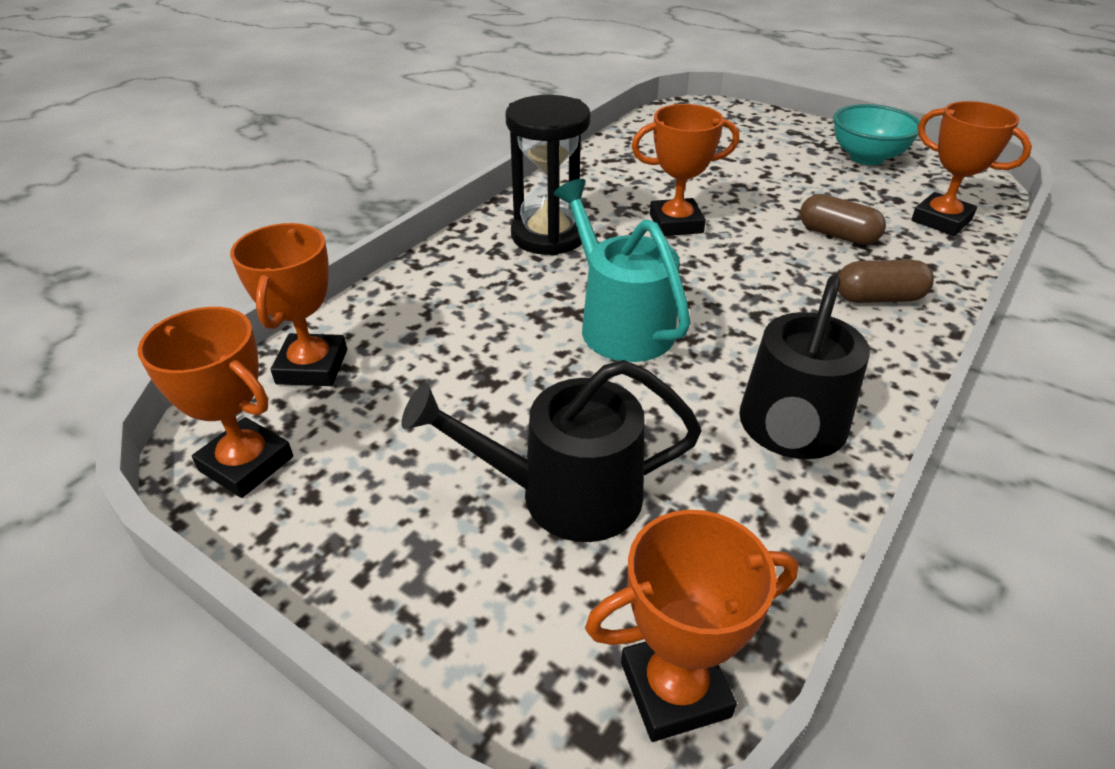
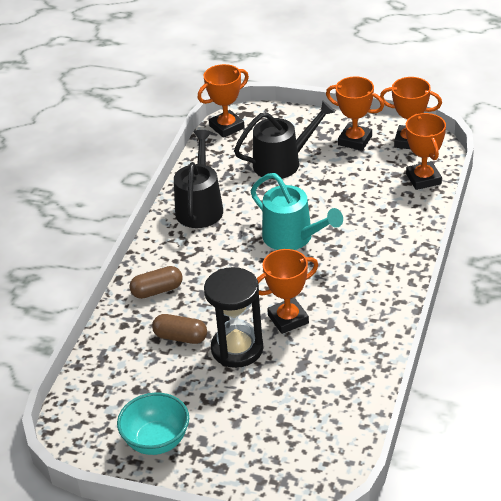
camera: 165 degrees right, 0 degrees up
(548, 235) = (364, 286): black hourglass -> black hourglass (237, 349)
(941, 220) = (109, 372): orange trophy -> orange trophy (355, 140)

